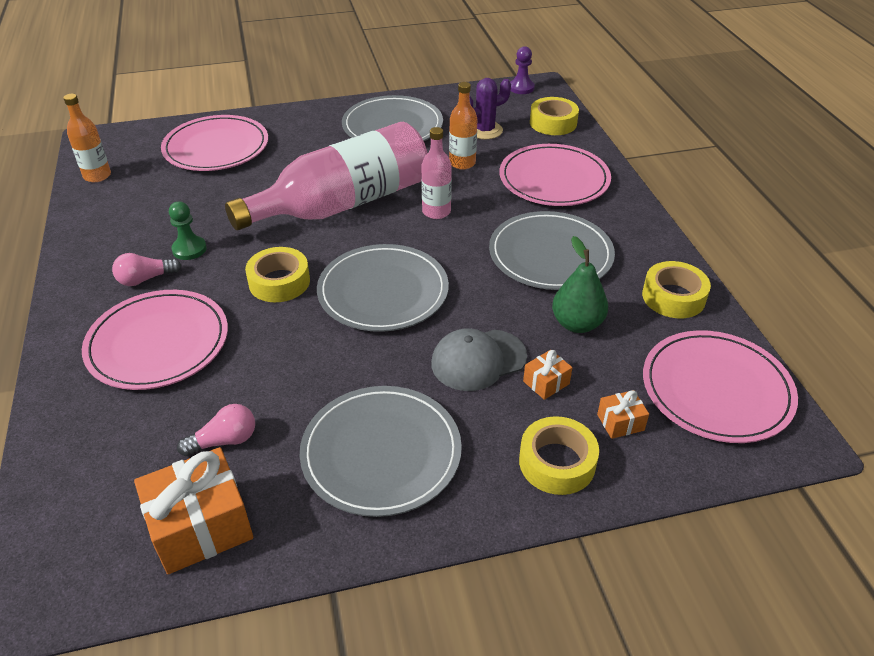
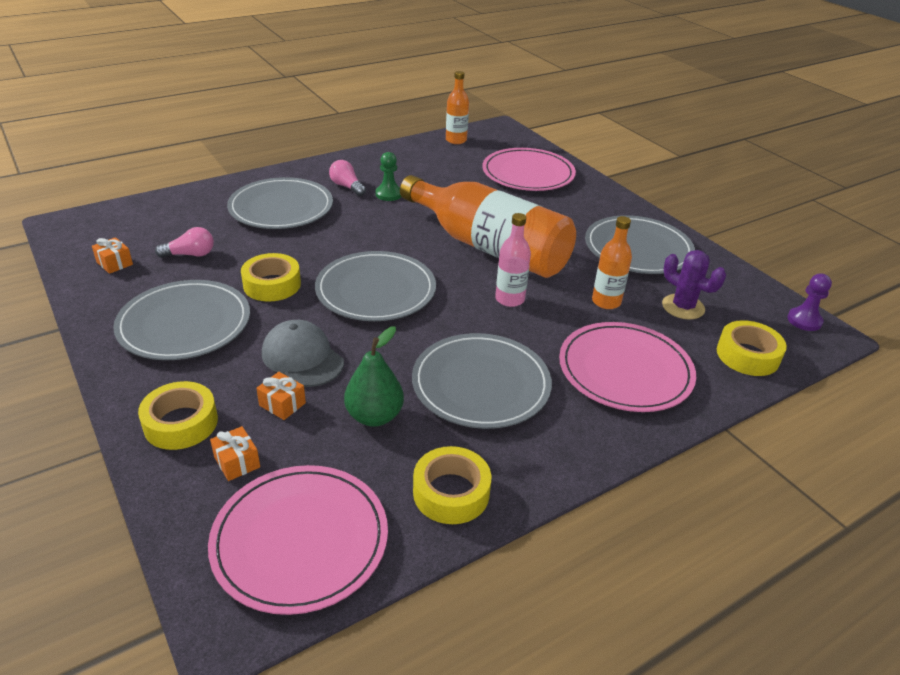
camera: 70 degrees right, 5 degrees down
(158, 343) = (281, 208): pink plate -> grey plate
(201, 526) = (114, 263): orange gift -> orange gift, size x0.48
(224, 441) = (190, 254): pink light bulb -> pink light bulb turned 60 degrees counterclockwise
(279, 282) = (367, 239): yellow tape -> yellow tape (272, 284)
(343, 204) = (489, 247): pink bottle -> orange bottle

